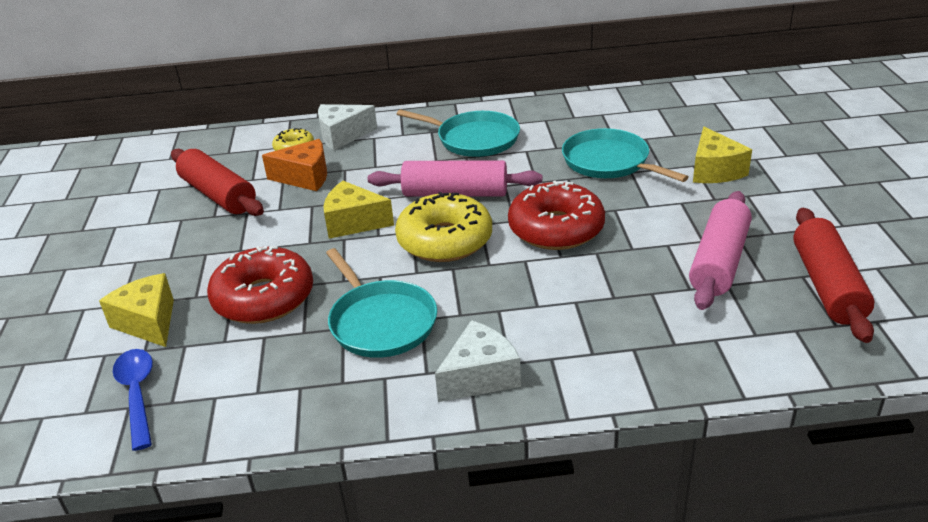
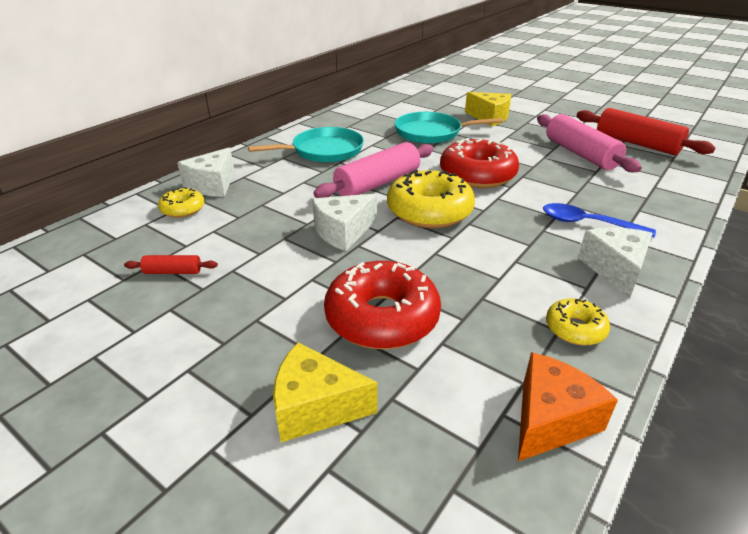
camera: 50 degrees left, 0 degrees up
(137, 394) = (437, 471): blue spoon -> blue spoon (587, 223)
(218, 195) = (173, 272): red rolling pin -> red rolling pin, size x0.46
(305, 177) = (236, 223): orange cheese -> orange cheese (550, 420)
(353, 222) = (343, 232): yellow cheese -> white cheese
(354, 389) = (575, 329): none -> yellow donut
(381, 322) = (497, 278): turquoise pan -> none

